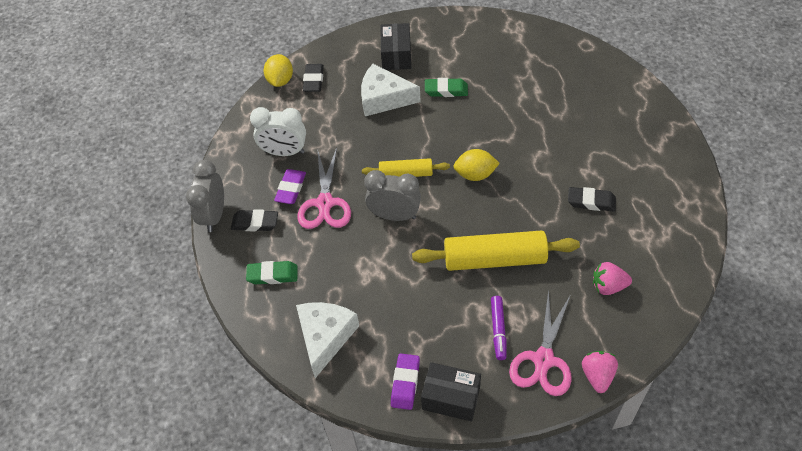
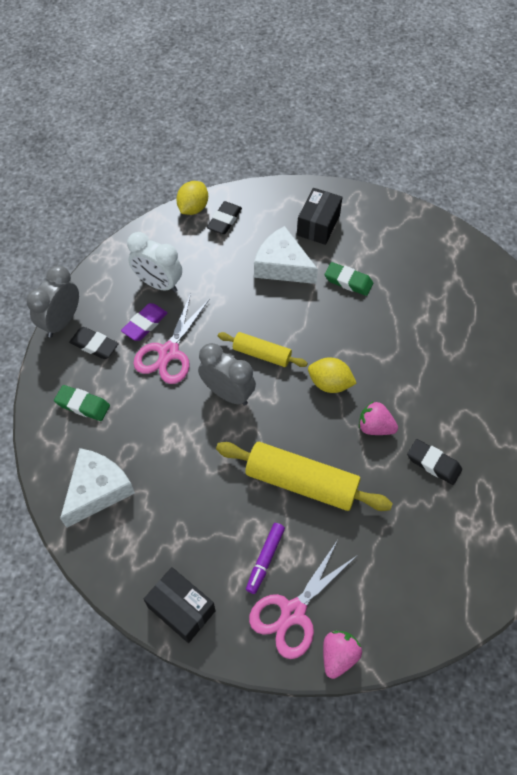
camera: 20 degrees right, 5 degrees up
(405, 383) = (146, 572): purple eraser -> none
(608, 286) = (402, 564): pink strawberry -> pink strawberry (375, 427)

